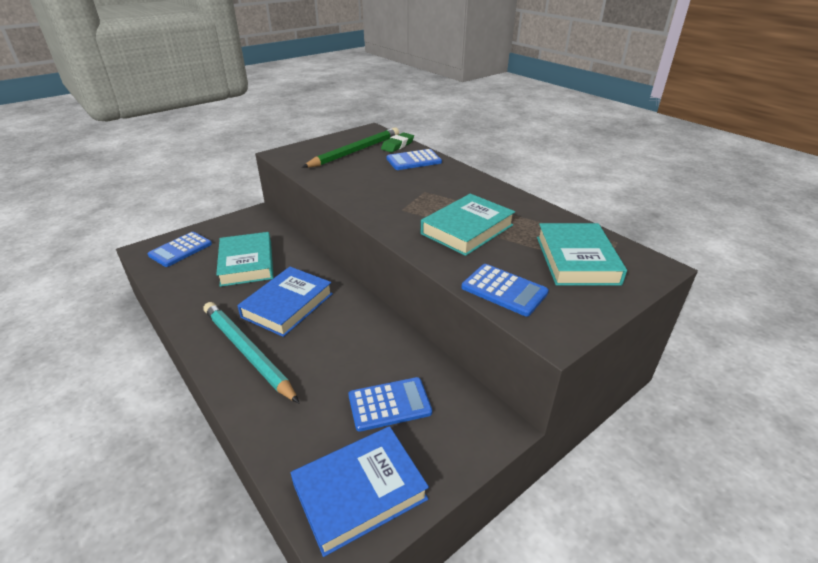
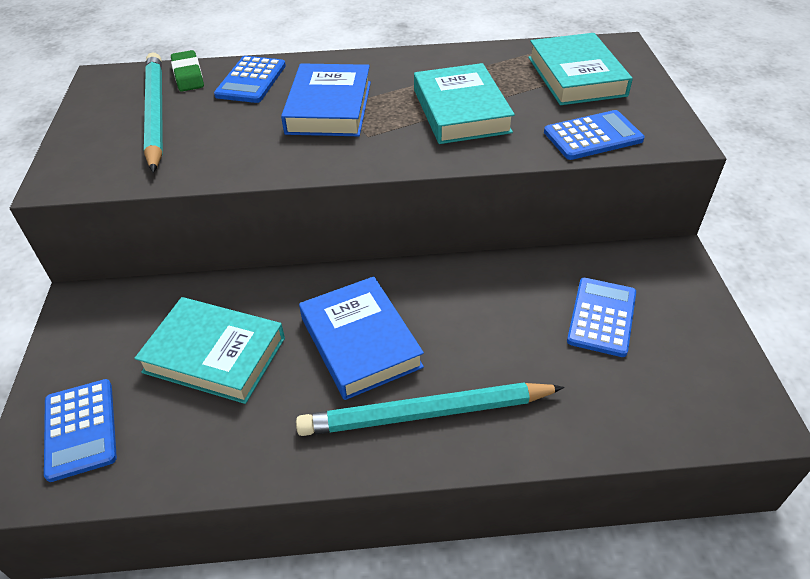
camera: 55 degrees left, 10 degrees up
(355, 151) = (155, 113): green pencil -> turquoise pencil
(360, 492) = (704, 384): blue book -> blue book (329, 107)
(576, 260) = (576, 76): turquoise book -> turquoise book turned 45 degrees clockwise

